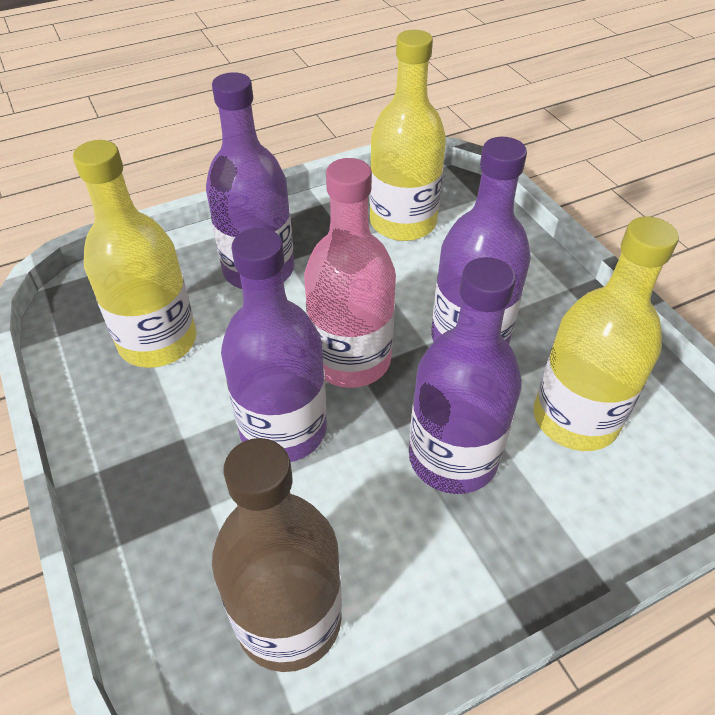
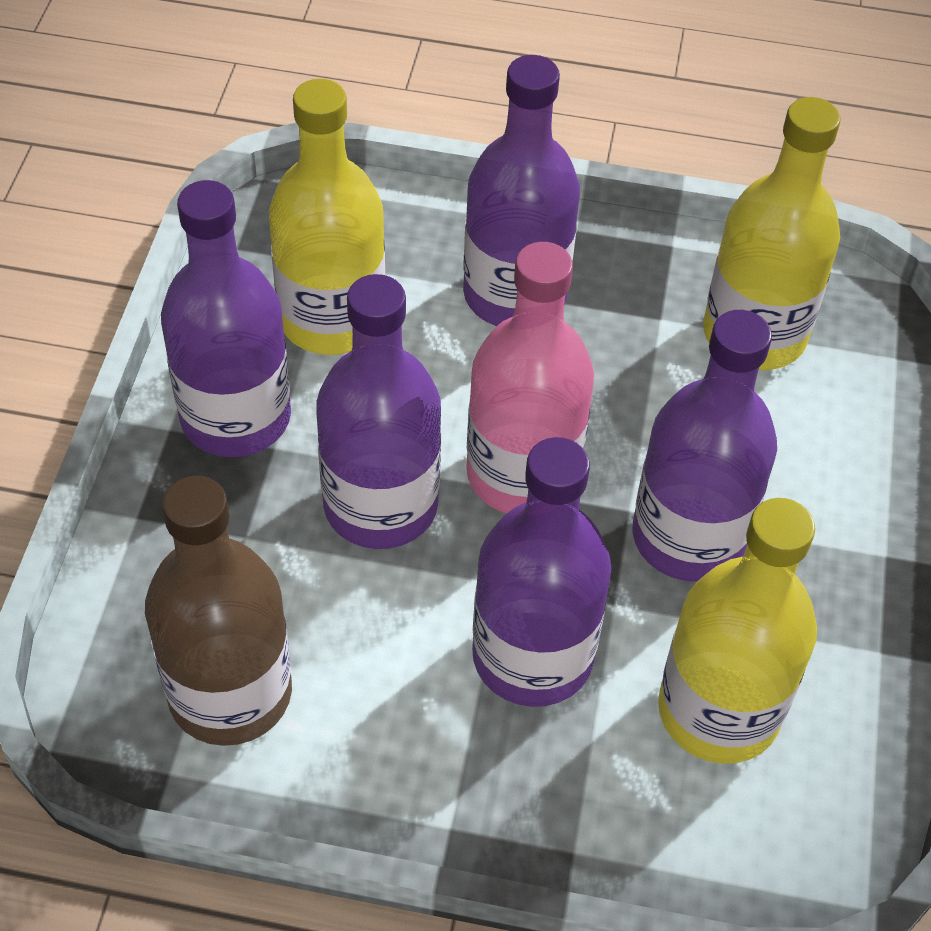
camera: 35 degrees right, 5 degrees up
(141, 435) = (236, 417): none -> purple bottle

